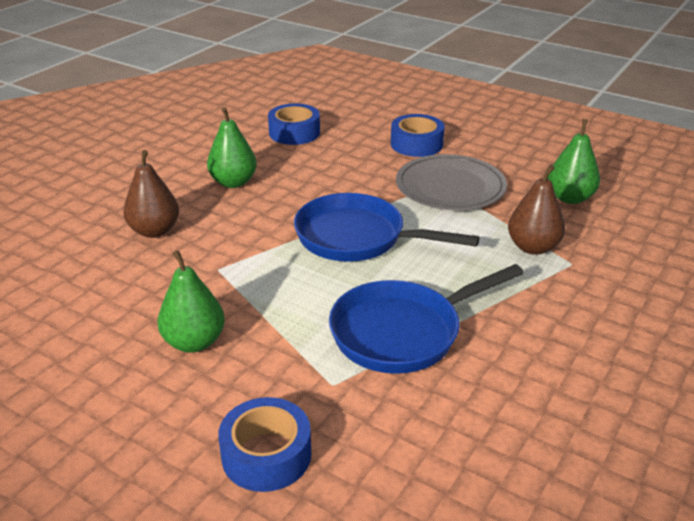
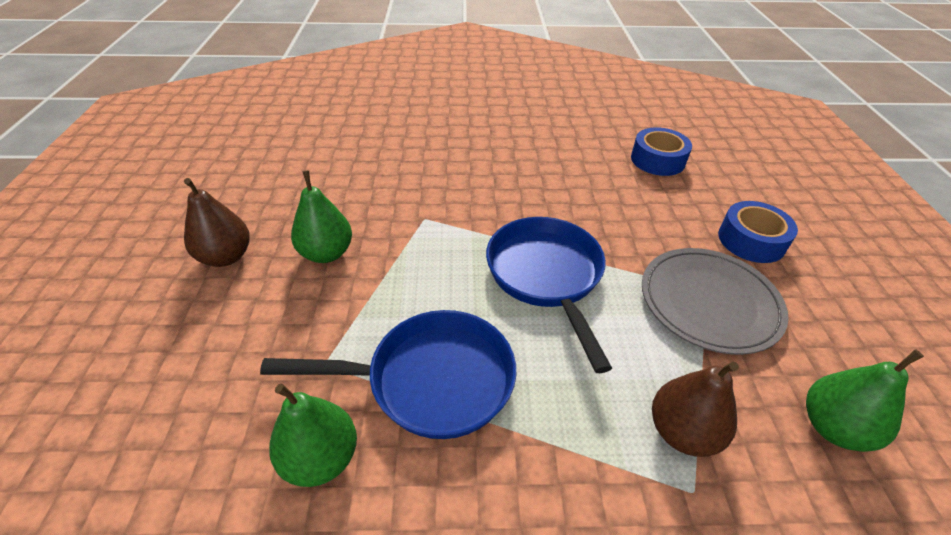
camera: 55 degrees right, 10 degrees up
(154, 231) = (442, 165): brown pear -> brown pear (226, 257)
(233, 182) = (545, 167): green pear -> green pear (321, 458)
(266, 455) = (215, 364): blue tape -> none
(402, 332) = (431, 380): blue pan -> blue pan turned 150 degrees clockwise

